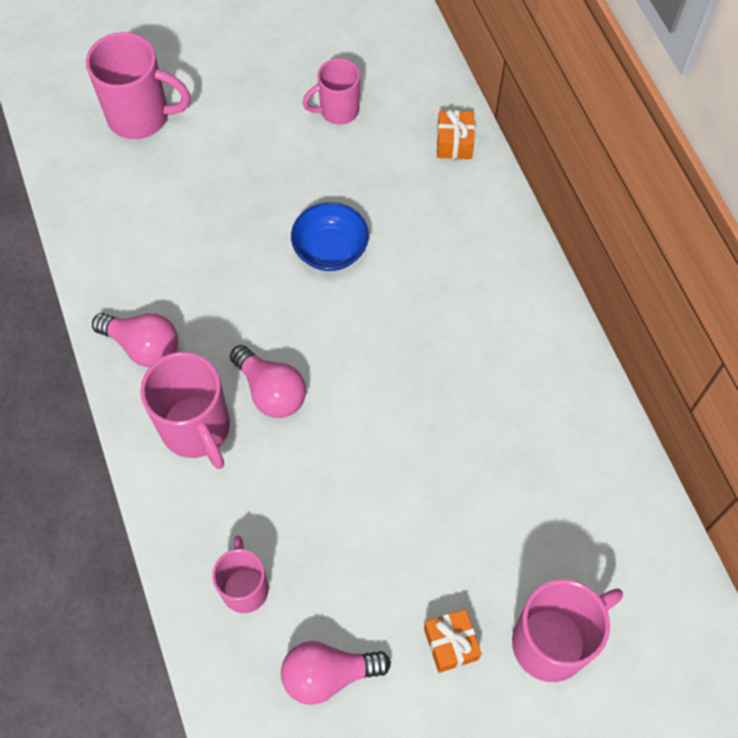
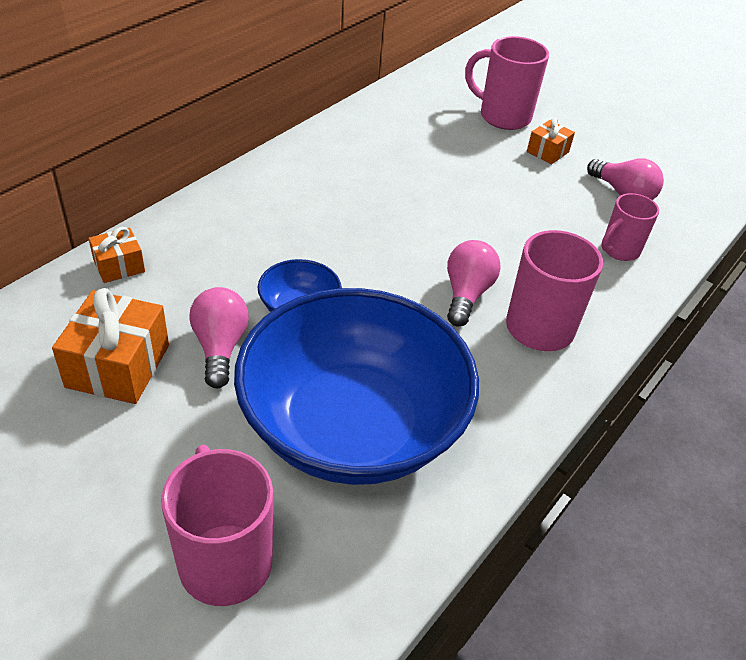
camera: 125 degrees left, 20 degrees down
(143, 346) = (505, 400): pink light bulb -> pink light bulb (220, 347)
(190, 229) = (352, 425): none -> blue bowl
(338, 110) = (118, 366): pink mug -> orange gift

